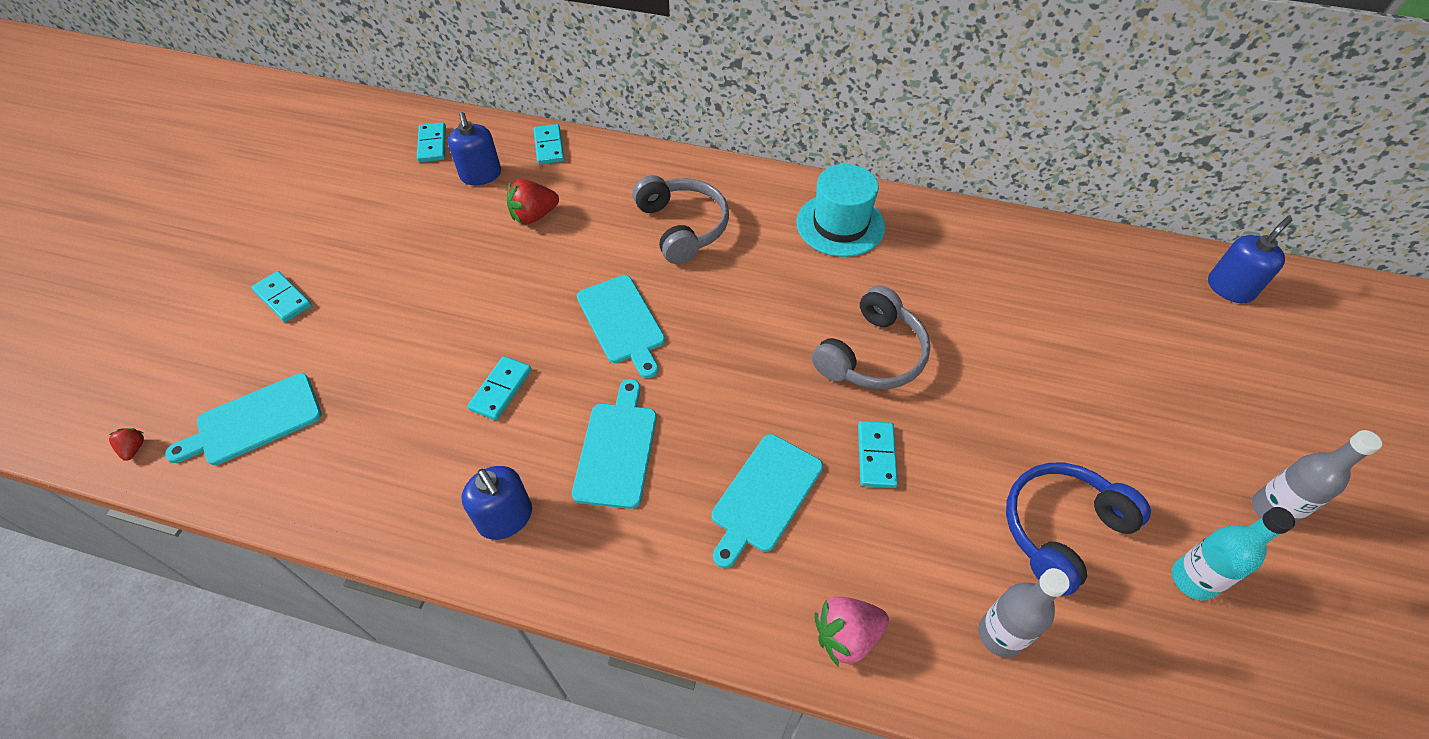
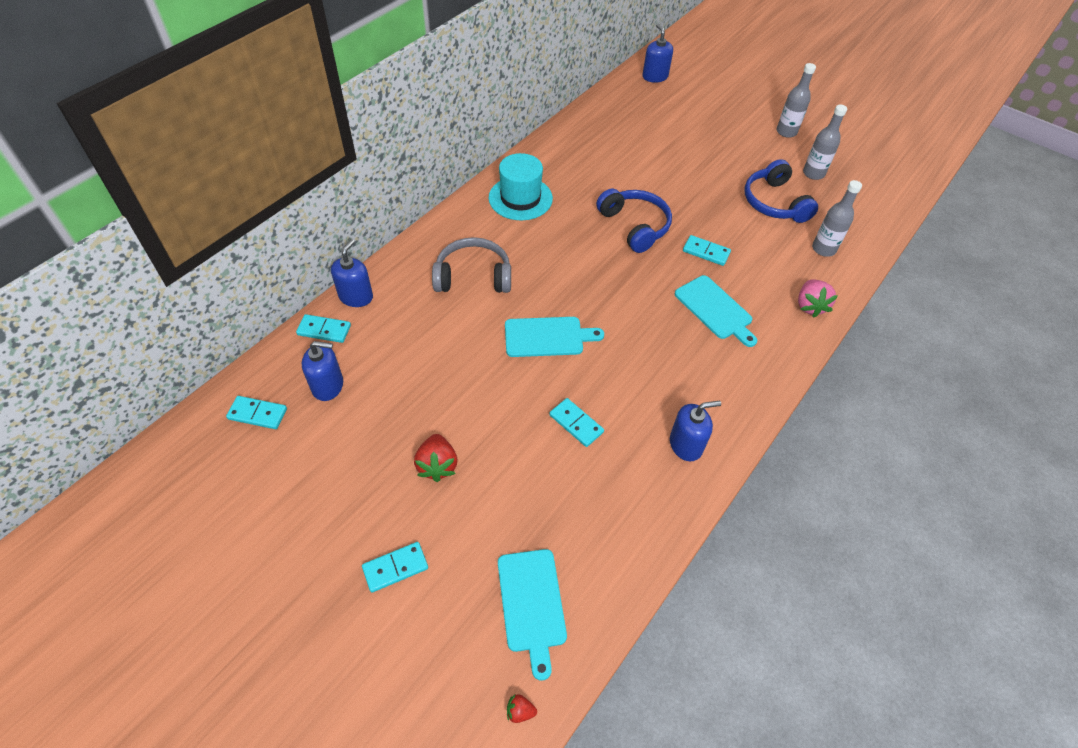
camera: 70 degrees left, 0 degrees up
(534, 216) = (404, 361): red strawberry -> red strawberry (437, 465)
(604, 151) = (356, 296): none -> blue soap dispenser
(617, 449) = (655, 370): turquoise cutting board -> none
(871, 355) = (634, 226): grey headphones -> blue headphones
(1192, 580) = (813, 173): turquoise bottle -> grey bottle

